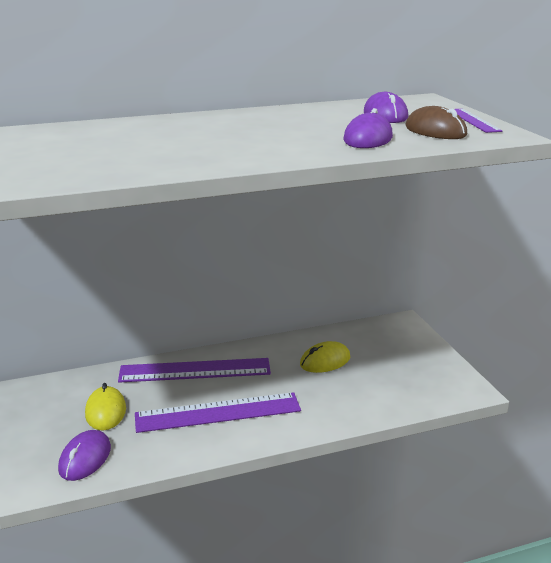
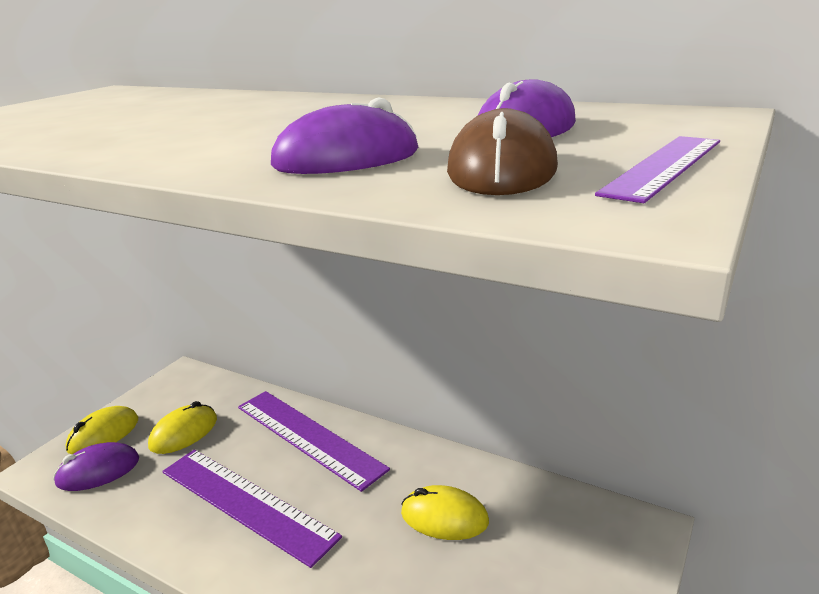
camera: 50 degrees right, 0 degrees up
(41, 445) = (103, 434): none -> yellow mouse

